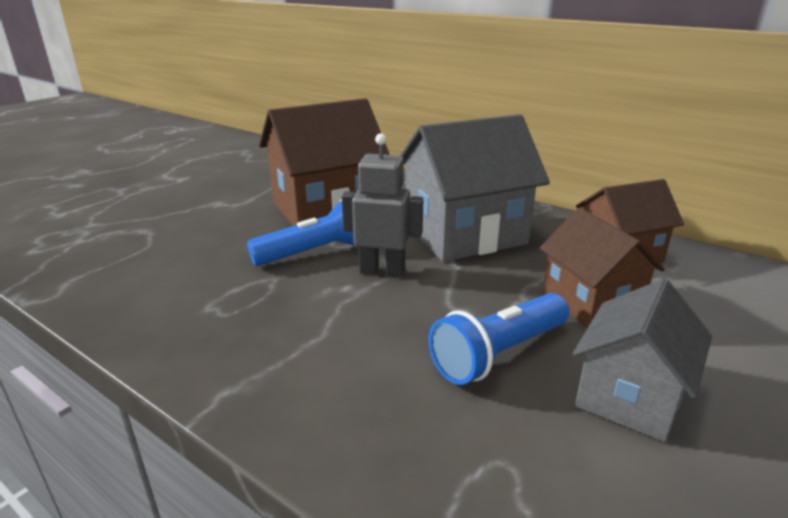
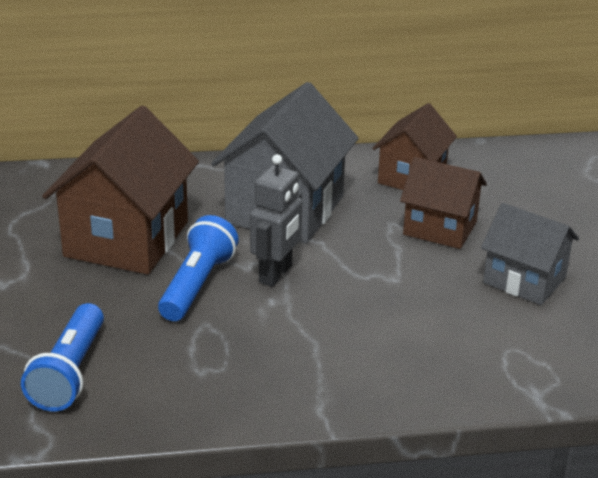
camera: 45 degrees left, 5 degrees up
(382, 271) = (276, 274): grey robot -> grey robot turned 150 degrees clockwise
(499, 354) = (434, 293): blue flashlight -> blue flashlight (70, 373)
(629, 396) = (524, 280): grey house -> grey house turned 45 degrees counterclockwise

